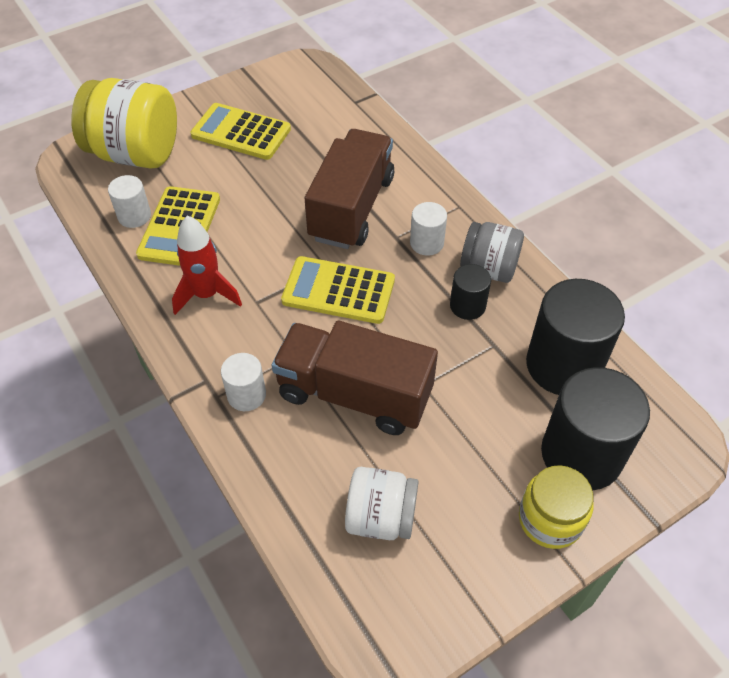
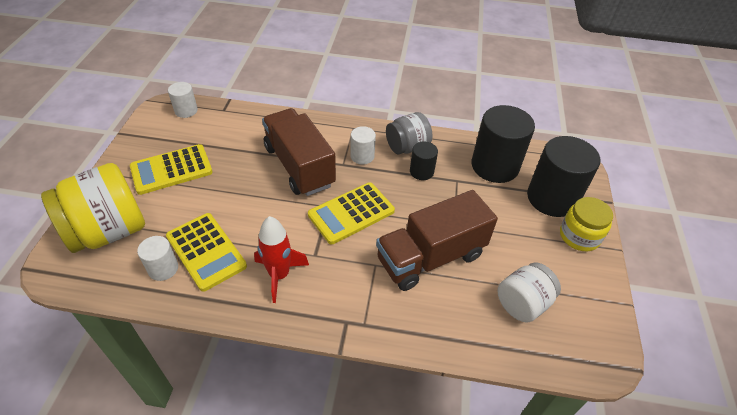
camera: 50 degrees left, 5 degrees down
(246, 395) = (379, 308): white cylinder -> white cylinder (186, 111)

